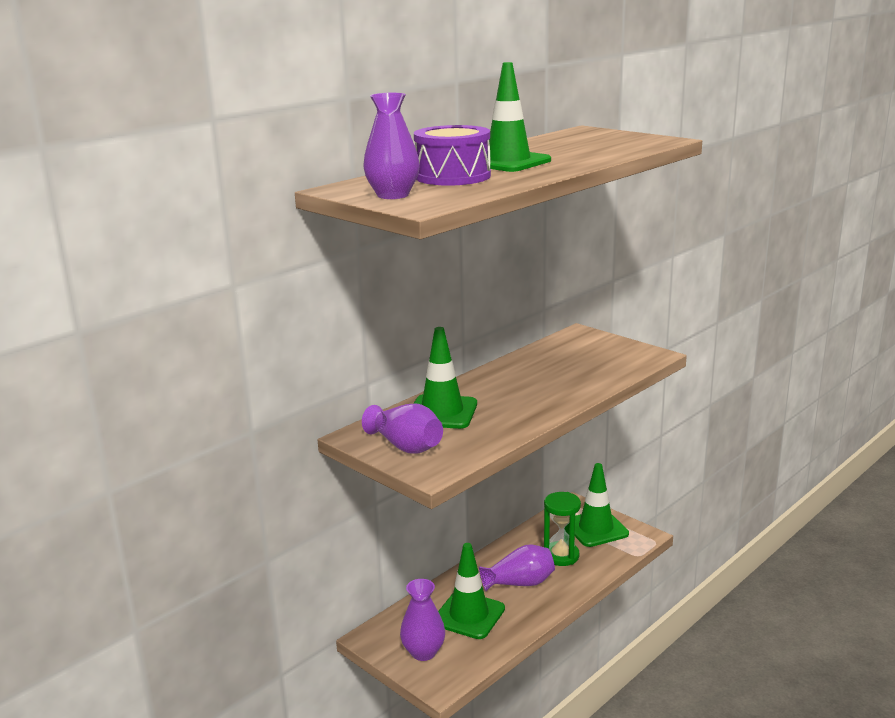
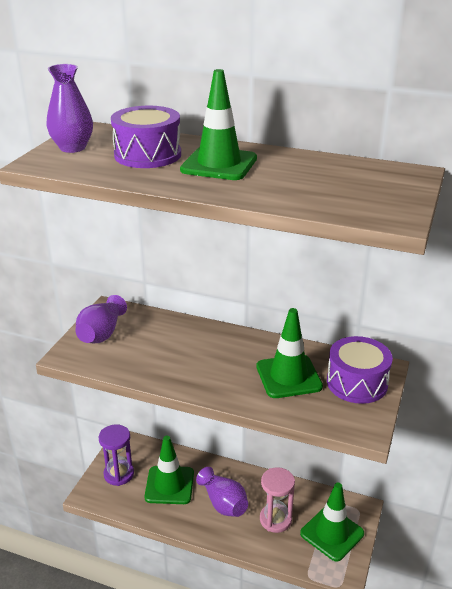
camera: 65 degrees right, 10 degrees up
(423, 652) = (119, 474): purple vase -> purple hourglass
(442, 412) = (164, 334): green traffic cone -> green traffic cone (288, 376)
(561, 556) = (275, 519): green hourglass -> pink hourglass
(592, 345) = (357, 383): none -> purple drum

